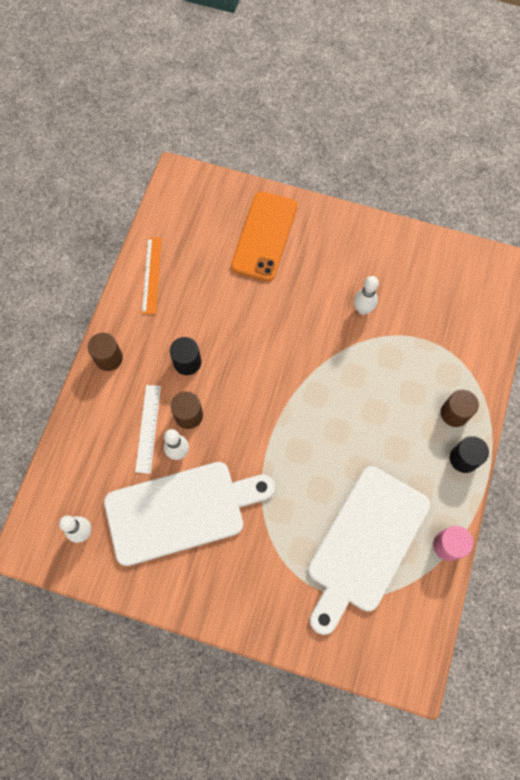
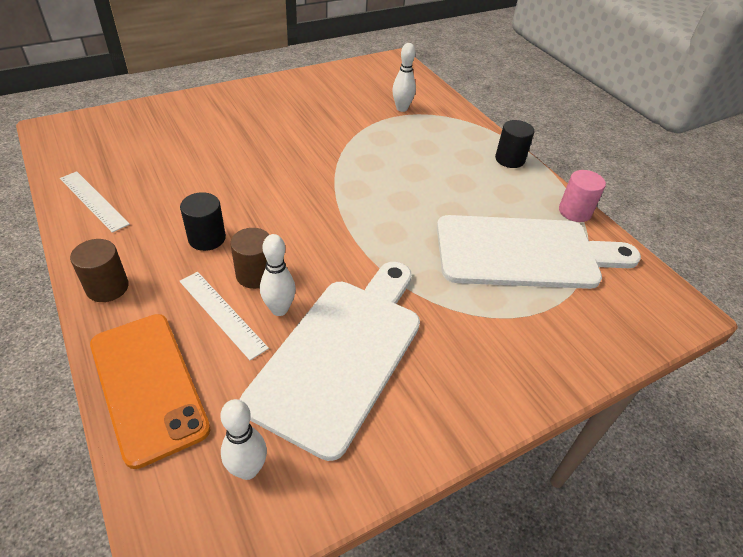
camera: 50 degrees left, 25 degrees down
(151, 275) = (93, 201): orange ruler -> white ruler
(264, 236) = (186, 125): orange phone -> orange phone (148, 385)
(363, 309) = (325, 124): white bowling pin -> white bowling pin (401, 108)
(365, 543) = (524, 253): white cutting board -> white cutting board turned 75 degrees counterclockwise
(454, 413) = (468, 141): brown cylinder -> none

